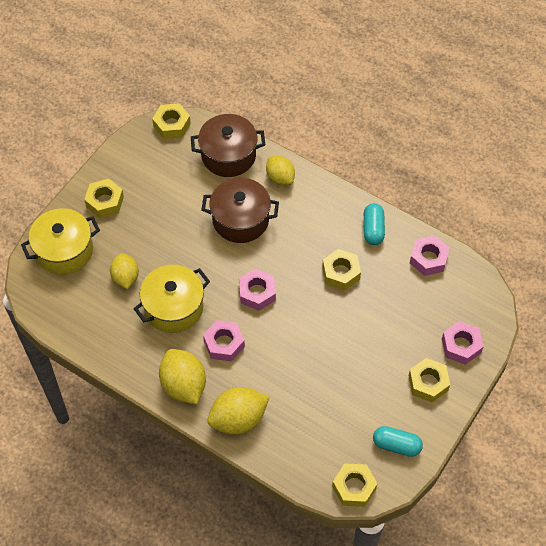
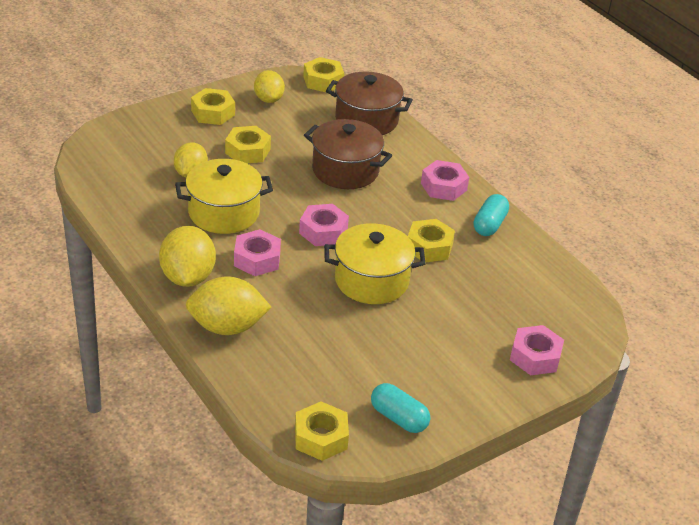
camera: 20 degrees right, 20 degrees down
(64, 251) = (144, 134): yellow pot -> yellow pot (371, 280)
(280, 178) = (410, 153): yellow lemon -> yellow lemon (268, 99)
(428, 259) = (540, 269): pink nut -> pink nut (443, 187)
(428, 383) = (473, 375): yellow nut -> yellow nut (247, 151)

